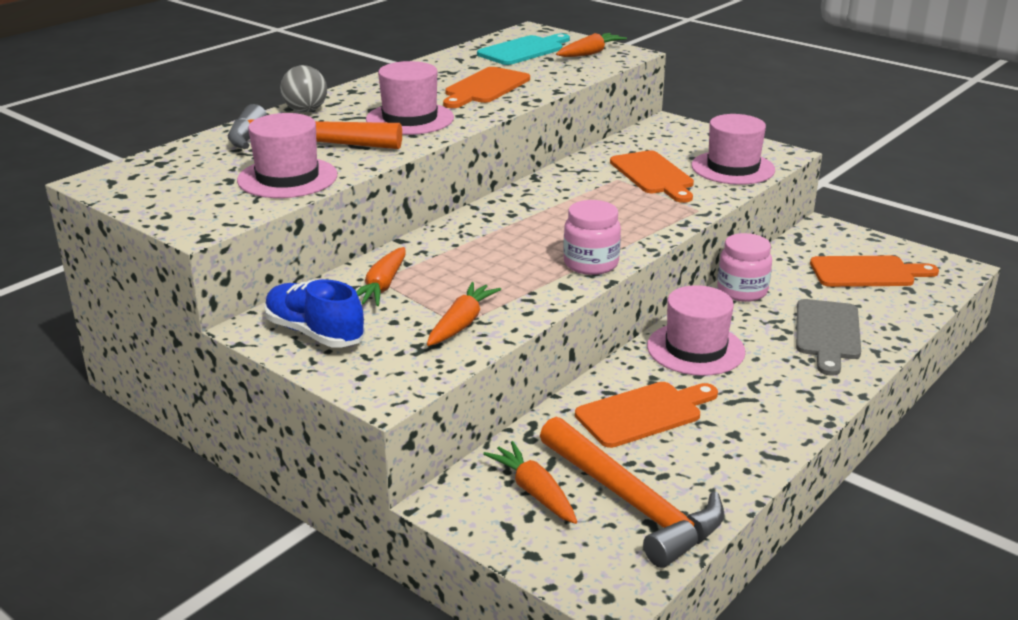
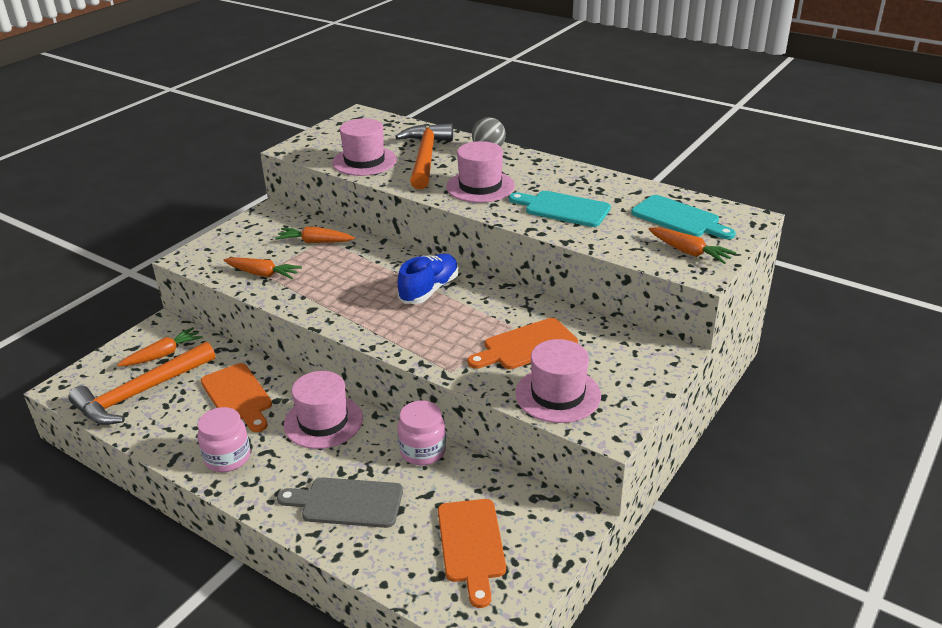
camera: 85 degrees right, 5 degrees up
(314, 333) = (259, 228): blue shoe -> blue shoe (429, 290)
(485, 88) = (563, 209): orange cutting board -> turquoise cutting board
(591, 264) = (346, 319): pink jar -> pink jar (227, 458)

